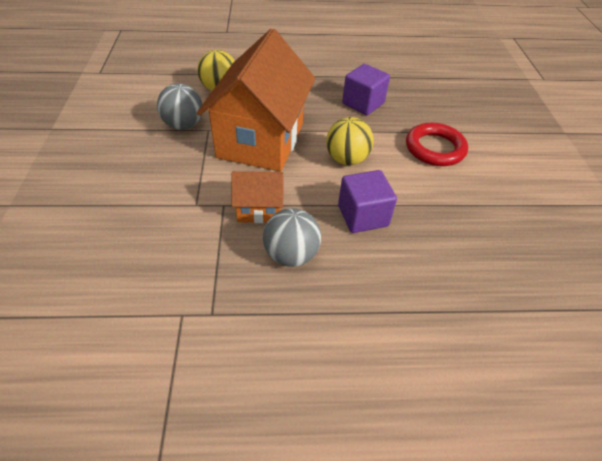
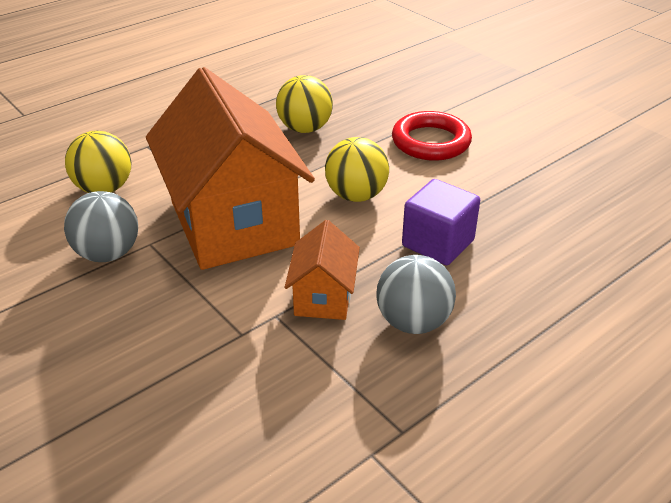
camera: 35 degrees left, 10 degrees down
(259, 209) = (323, 297): orange house -> orange house turned 45 degrees counterclockwise
(363, 103) = (305, 129): purple cube -> yellow ball

